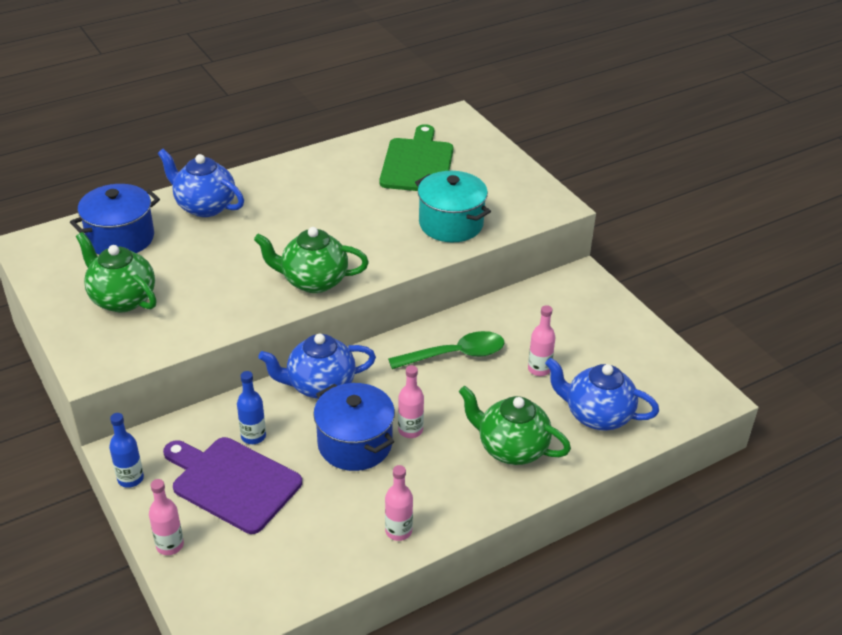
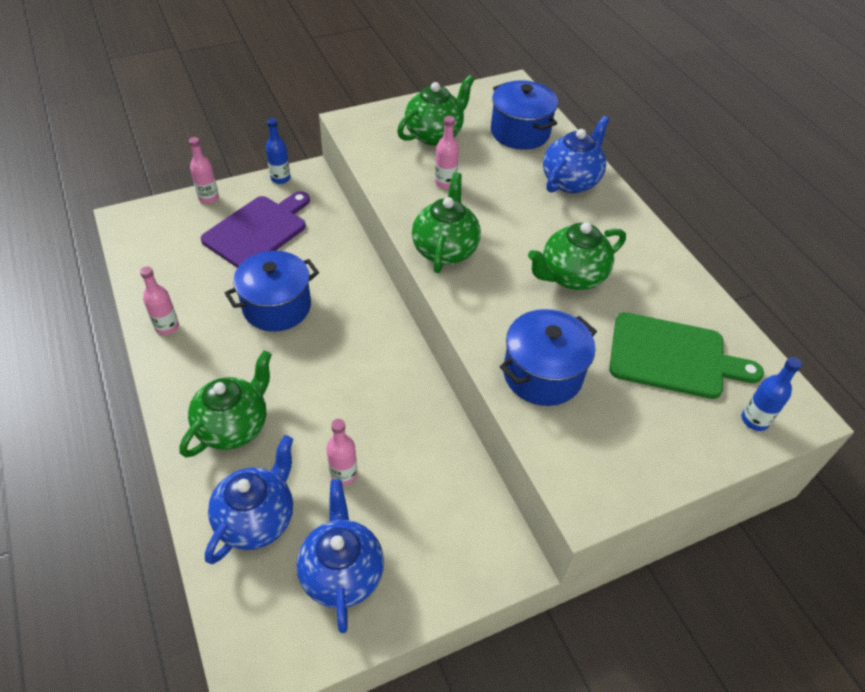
camera: 95 degrees right, 10 degrees up
(253, 436) = (305, 243): blue bottle -> blue bottle (754, 420)
(320, 385) = (357, 288): blue teapot -> blue teapot (342, 572)
(338, 208) = (571, 276): none -> green teapot
(410, 430) = (282, 348): pink bottle -> pink bottle (445, 183)
(451, 224) = (542, 374): turquoise pot -> blue pot
(455, 355) = (381, 397): green spoon -> none

